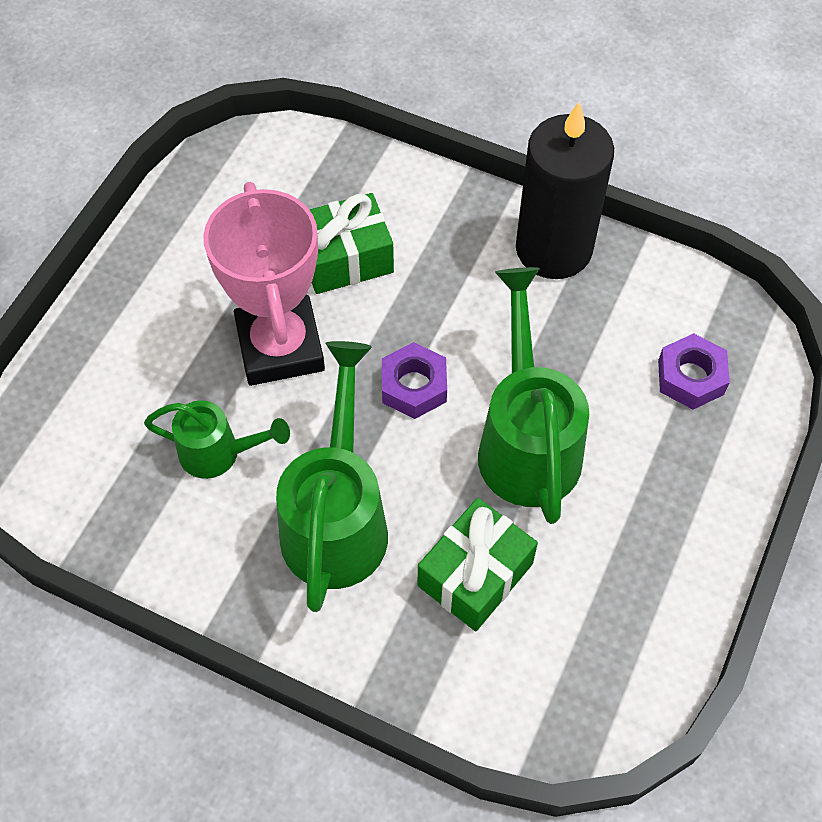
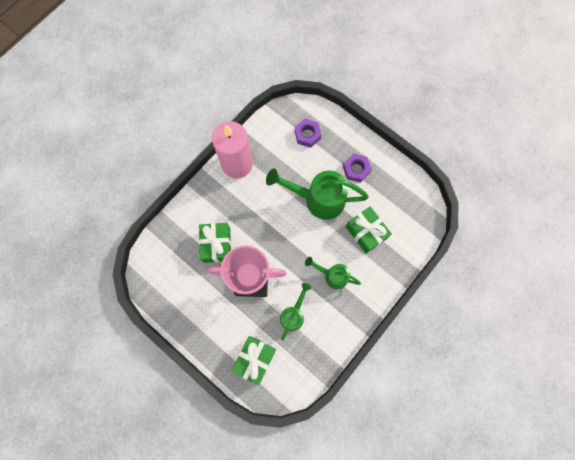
camera: 75 degrees left, 15 degrees up
(98, 397) = (255, 359): none -> green gift
(337, 519) = (332, 275): green watering can -> green watering can, size x0.57
(414, 386) = (284, 233): purple nut -> purple nut (356, 169)
(553, 249) = (237, 164): black candle -> pink candle

